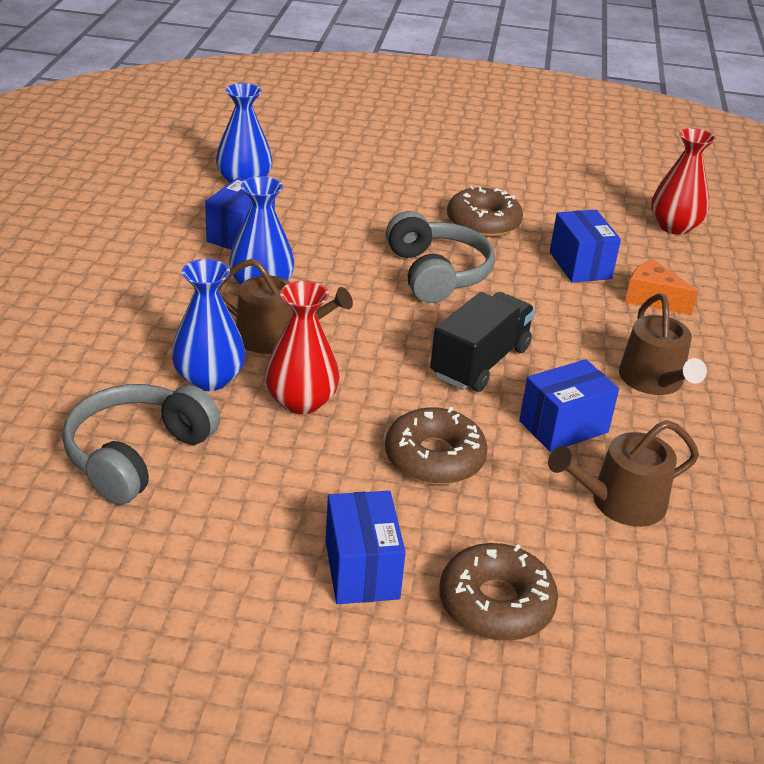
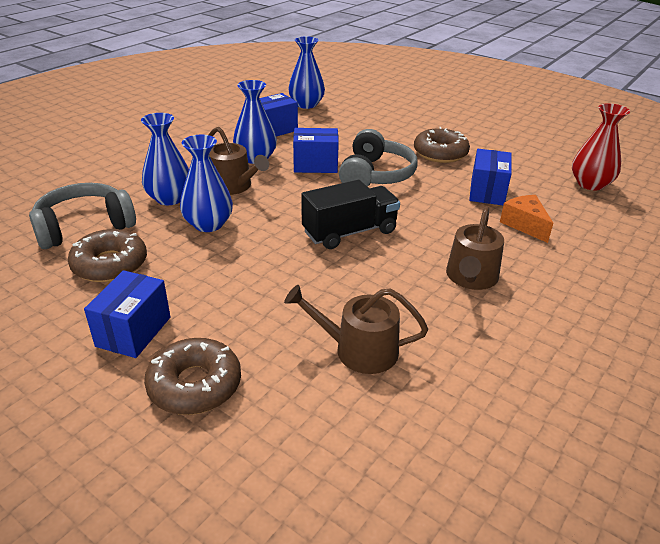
camera: 30 degrees right, 0 degrees up
(301, 401) = (208, 224): red vase -> blue vase
(434, 458) = (255, 280): brown donut -> brown donut (110, 264)
(563, 426) = (367, 287): blue box -> blue box (315, 165)

